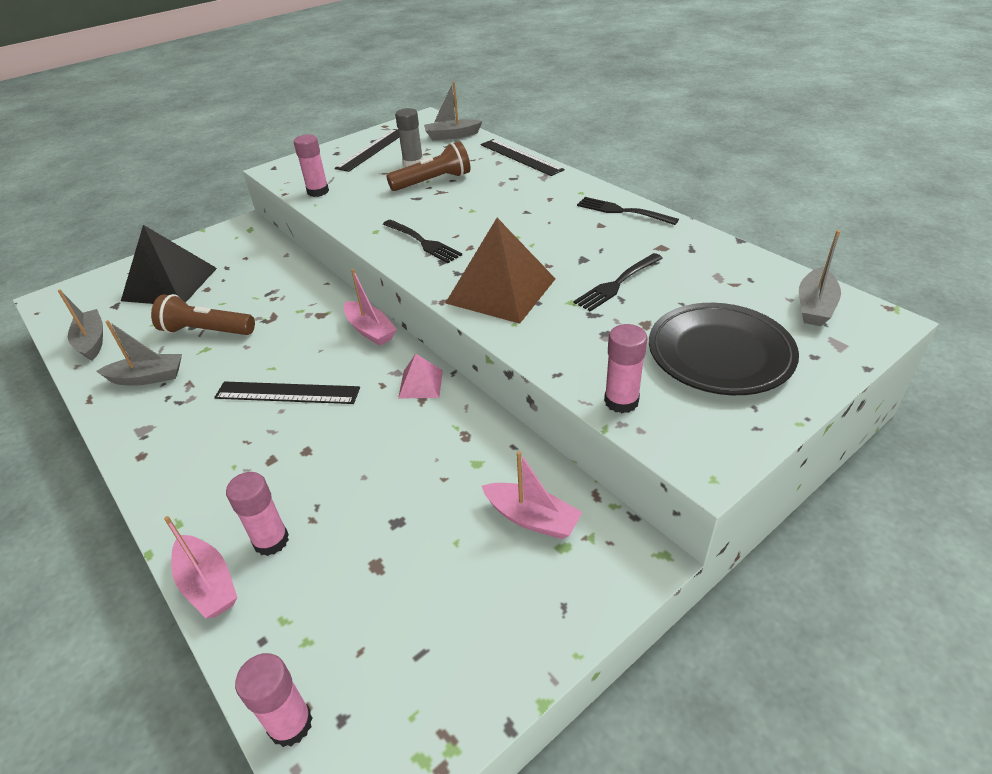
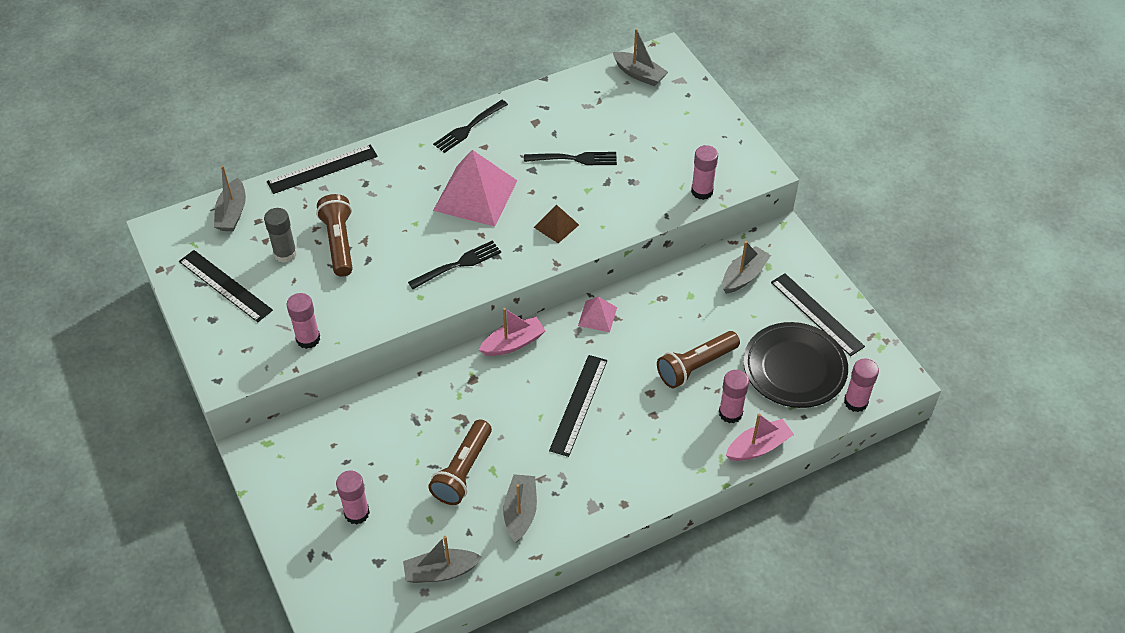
camera: 80 degrees left, 10 degrees up
(170, 284) = (357, 513): black pyramid -> pink glue stick
(352, 489) = (696, 366): none -> brown flashlight
(480, 632) = (817, 314): none -> black ruler
(501, 290) = (556, 226): brown pyramid -> brown pyramid, size x0.49
(525, 233) = (475, 195): none -> pink pyramid
(532, 518) = (744, 276): pink boat -> grey boat
(617, 283) = (574, 159): black fork -> black fork turned 60 degrees counterclockwise
(720, 354) = (672, 134): black plate -> black plate (794, 368)

